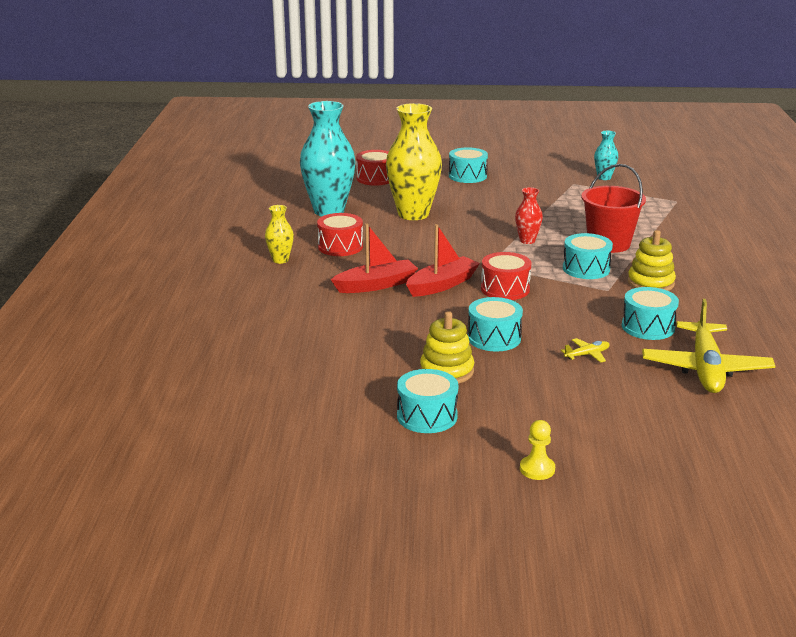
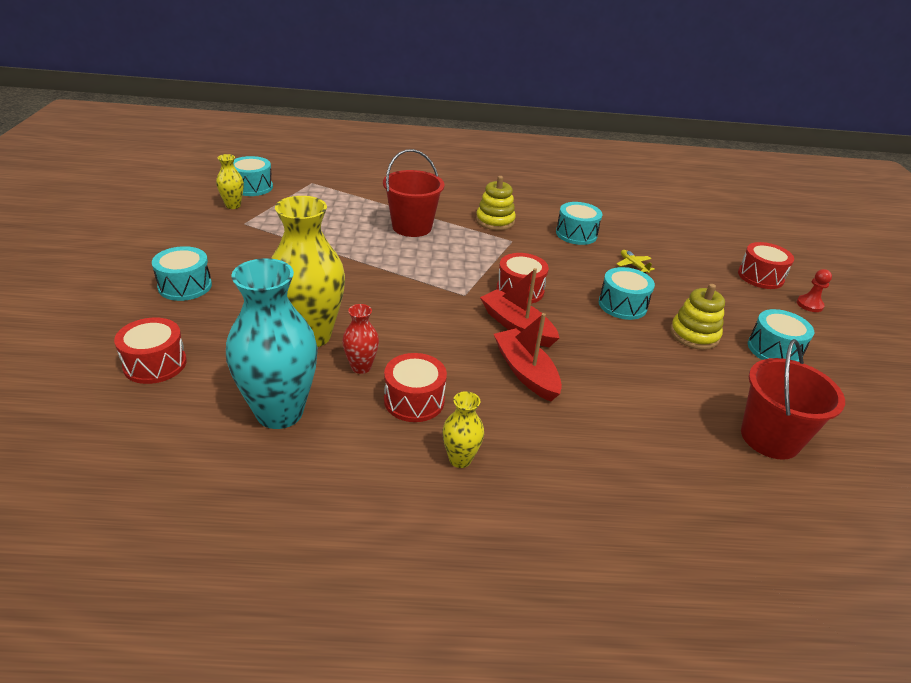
camera: 95 degrees left, 10 degrees up
(288, 382) = (770, 438): none -> red bucket
(527, 241) = (402, 267): red vase -> red vase (361, 367)
(537, 469) = (809, 305): yellow pawn -> red pawn
(586, 269) = (469, 245): turquoise drum -> turquoise drum (252, 187)
(600, 445) = (760, 276): none -> red drum
(604, 177) = (233, 205): turquoise vase -> yellow vase
(705, 369) = (633, 224): yellow plane -> none

